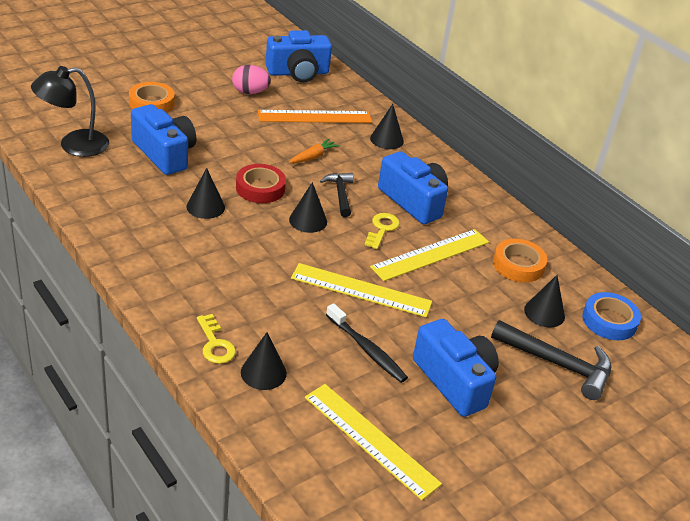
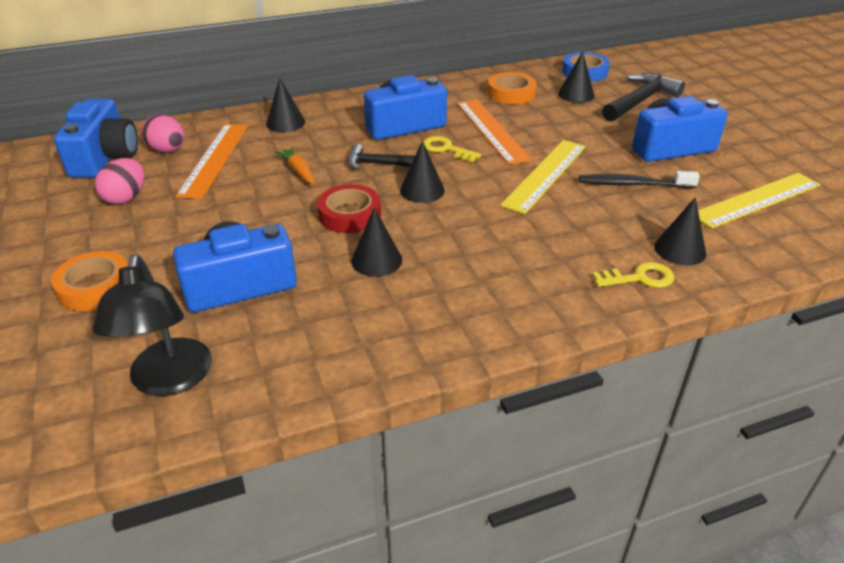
camera: 70 degrees left, 0 degrees up
(319, 95) = (168, 150): none -> pink egg
(366, 349) = (634, 184): black toothbrush -> black toothbrush turned 150 degrees counterclockwise
(430, 254) = (491, 130): yellow ruler -> orange ruler

